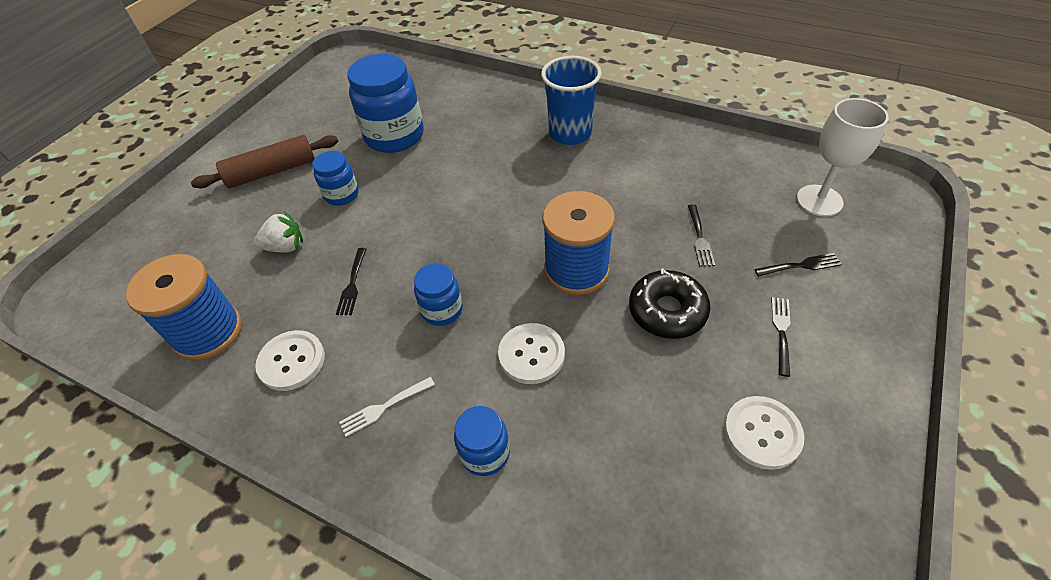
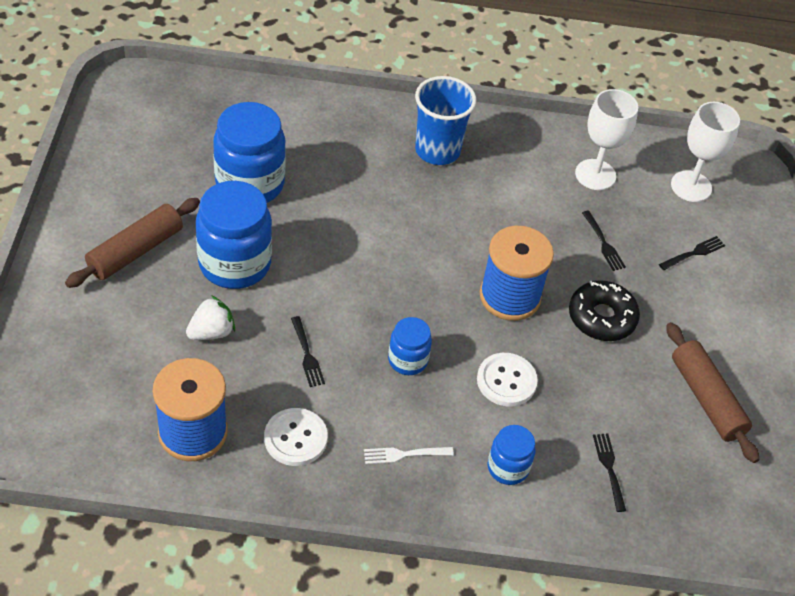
camera: 30 degrees left, 0 degrees up
(342, 195) = (235, 263): blue jar -> blue jar, size x1.87
(385, 406) = (405, 454): white fork -> white fork turned 45 degrees clockwise
(716, 175) = (595, 175): none -> white goblet
(762, 433) = (706, 399): white button -> brown rolling pin
(781, 332) = (696, 316): black fork -> black fork (609, 469)

